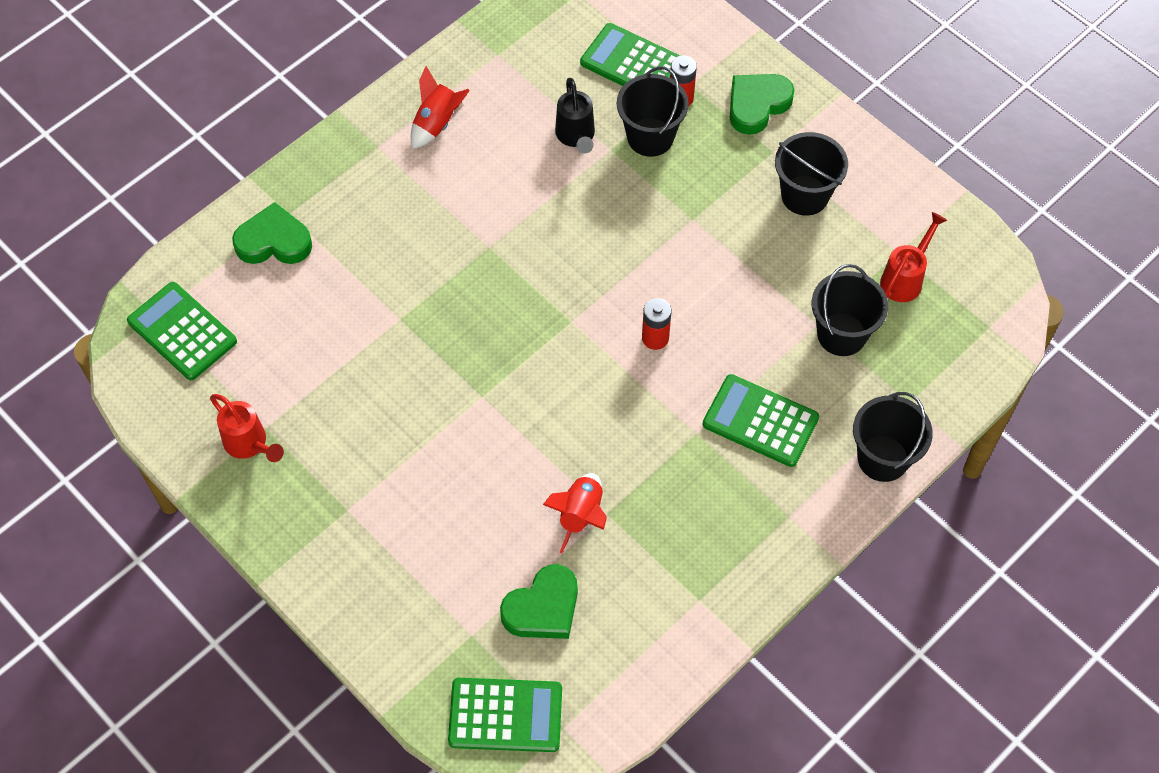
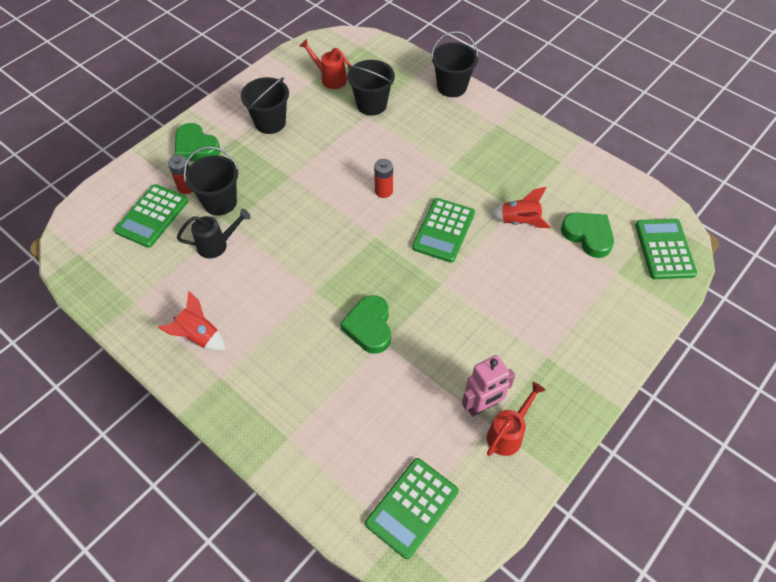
camera: 95 degrees left, 5 degrees down
(274, 241) = (316, 445): green heart -> green heart (369, 327)
(291, 420) = (482, 406): none -> pink robot
(760, 421) = (436, 138): green calculator -> green calculator (443, 230)

